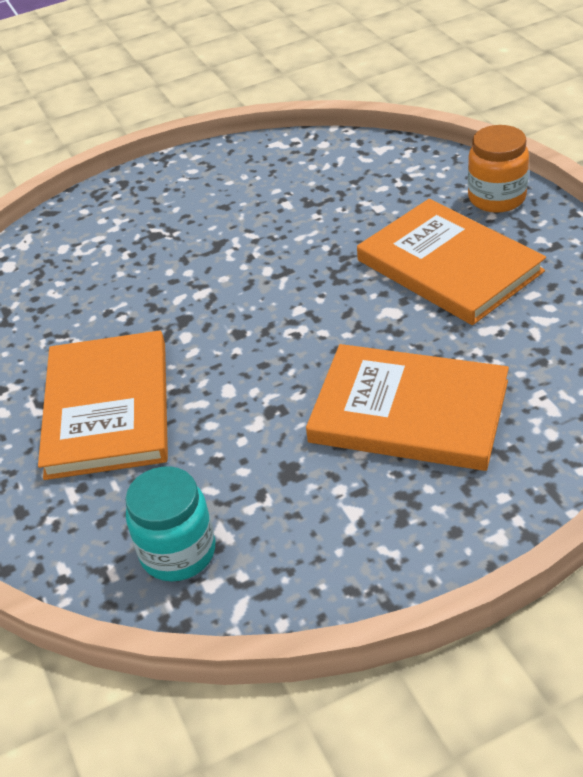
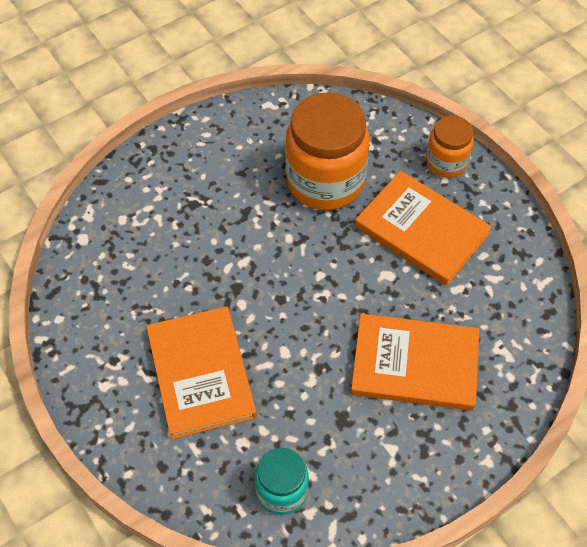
camera: 15 degrees left, 15 degrees up
(330, 215) = (325, 181): none -> orange jar

